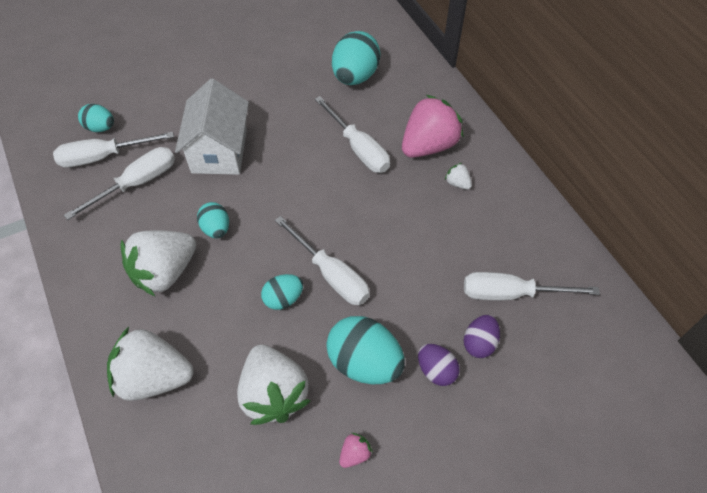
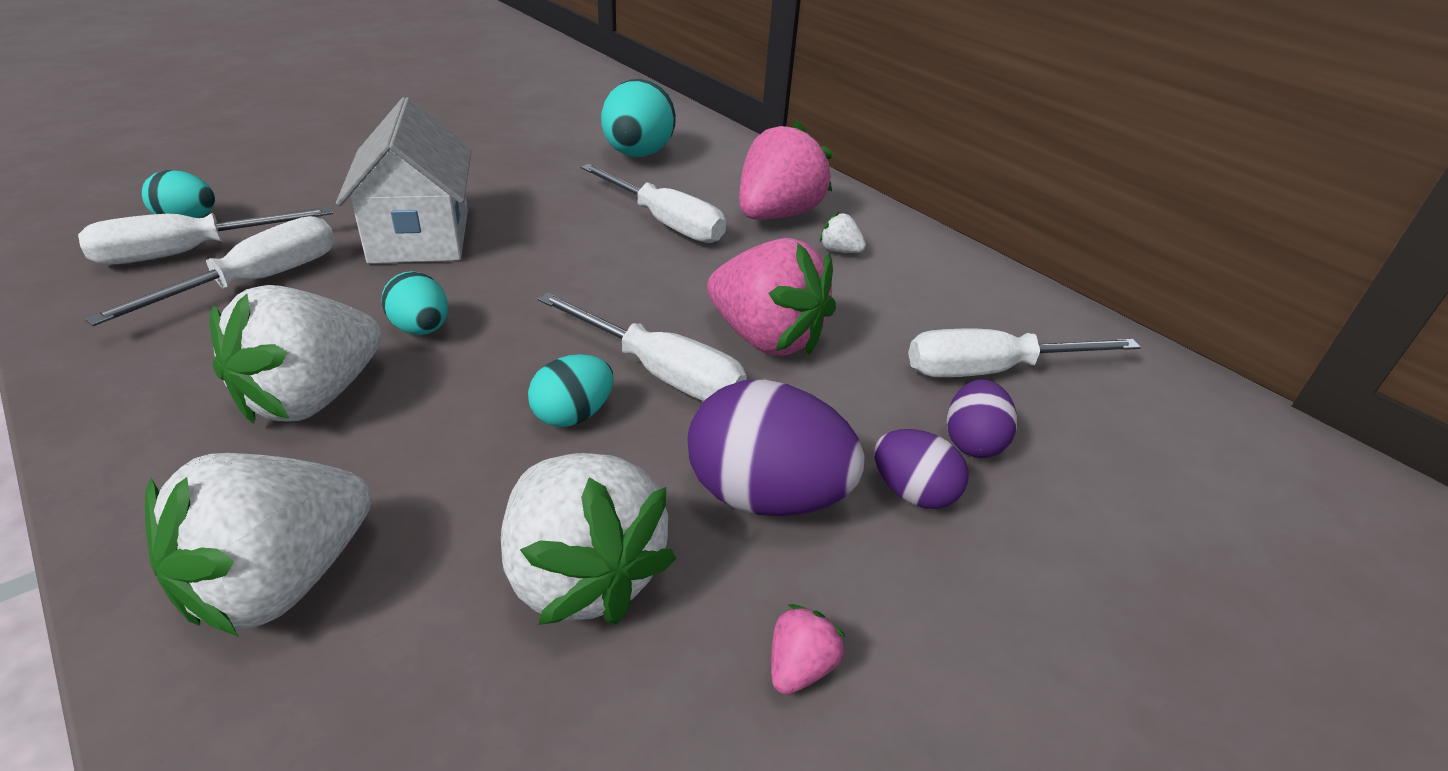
camera: 15 degrees left, 20 degrees down
(154, 377) = (280, 581): white strawberry -> white strawberry turned 45 degrees counterclockwise
(364, 362) = (766, 496): turquoise egg -> purple egg
(392, 254) = (765, 338): none -> pink strawberry

